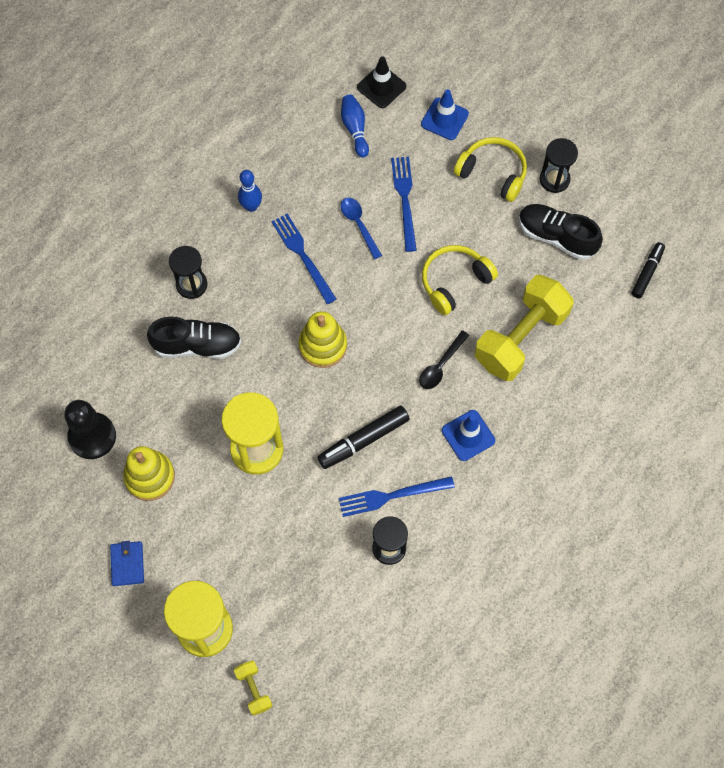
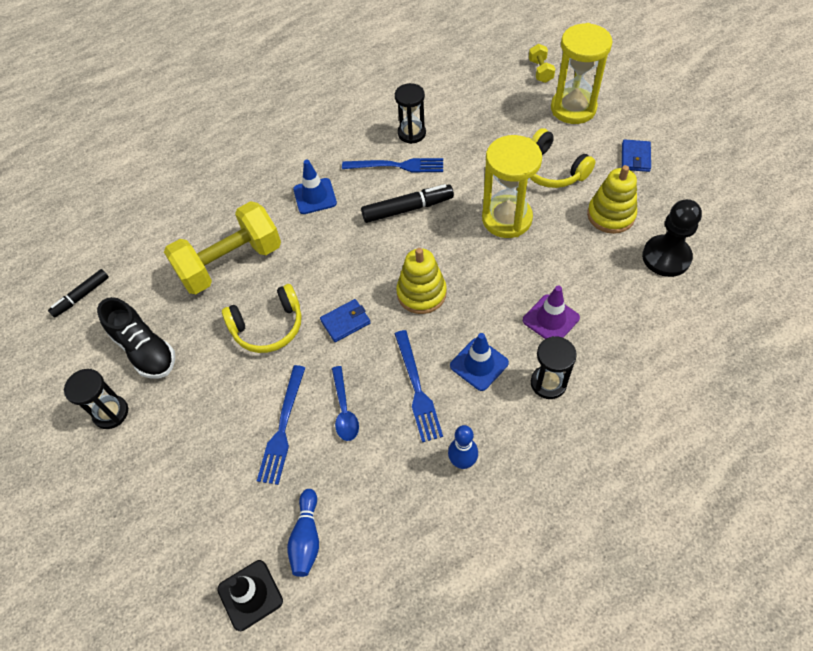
camera: 160 degrees left, 10 degrees down
(197, 345) = (551, 319): black shoe -> purple traffic cone
(385, 302) = (345, 322): none -> blue wallet
(440, 365) = (315, 254): black spoon -> none
(444, 119) = (192, 523): blue traffic cone -> blue traffic cone (479, 364)
(493, 173) = (172, 437): yellow headphones -> yellow headphones (552, 170)

